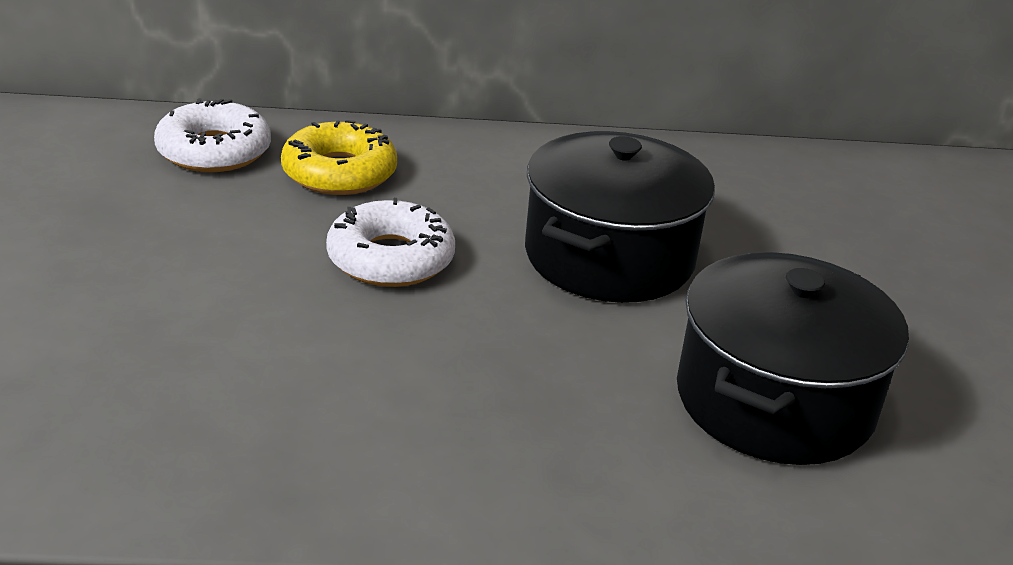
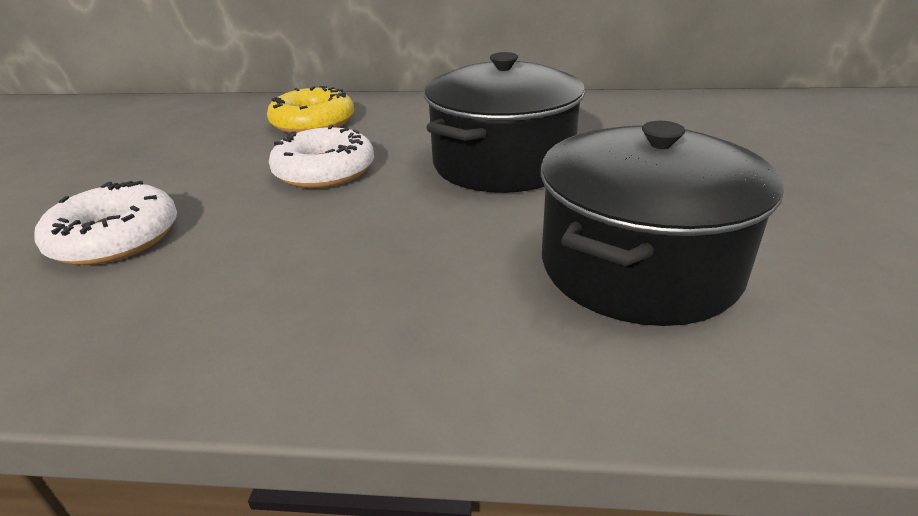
camera: 10 degrees right, 0 degrees up
(214, 151) = (232, 115): white donut -> white donut (116, 238)

